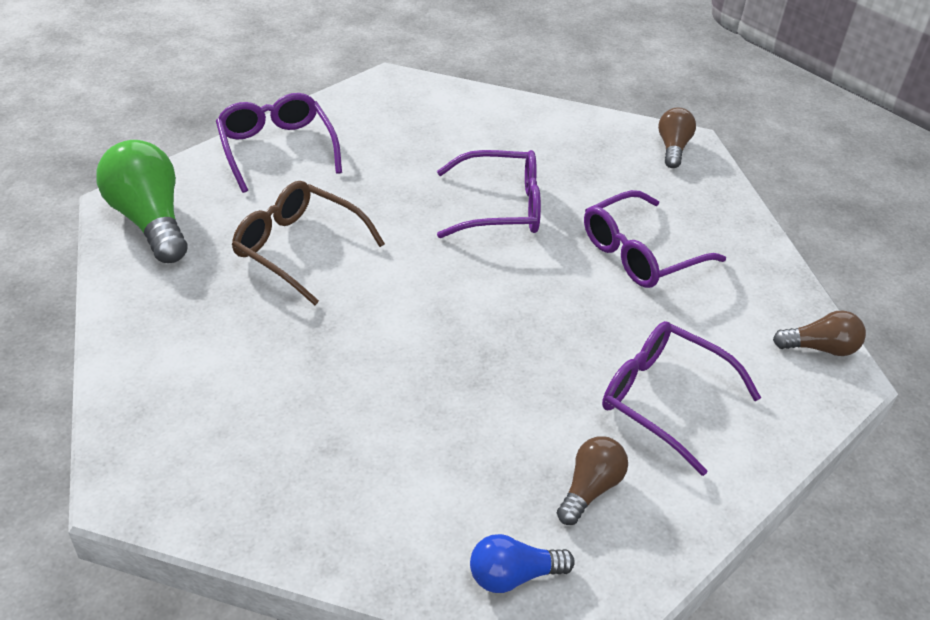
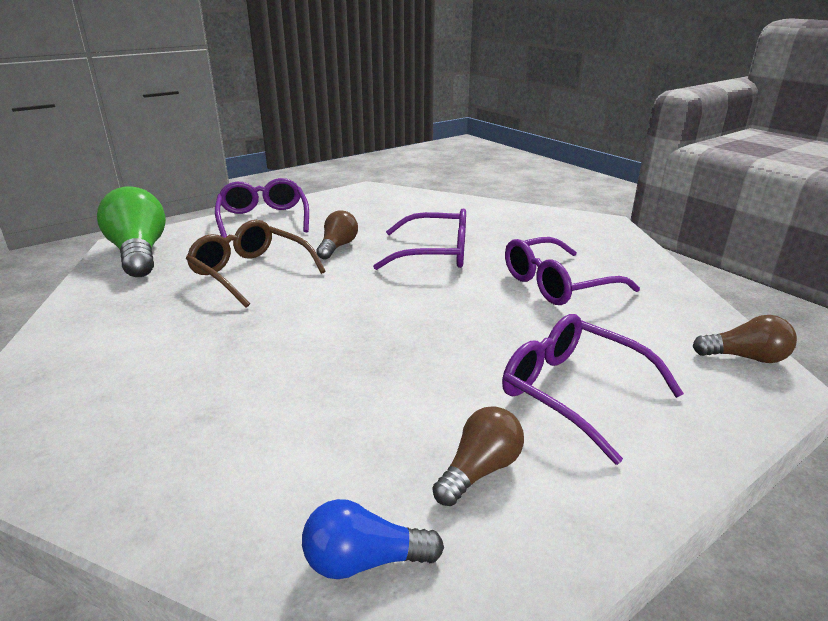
camera: 10 degrees right, 15 degrees down
(672, 148) = (590, 224): brown light bulb -> brown light bulb (337, 247)

